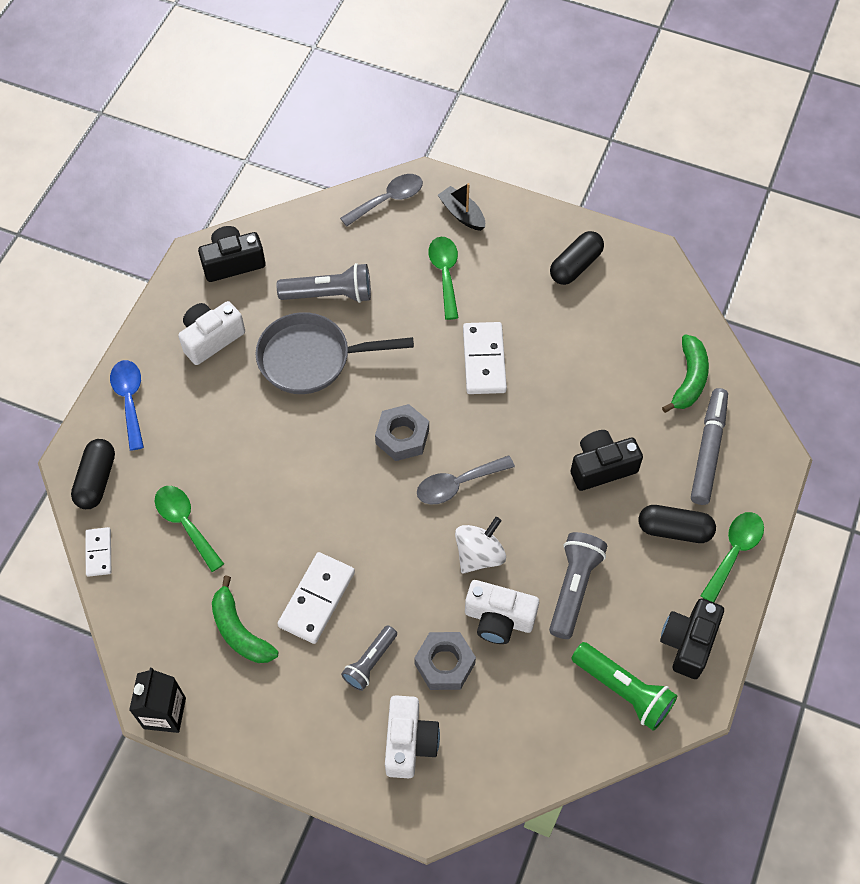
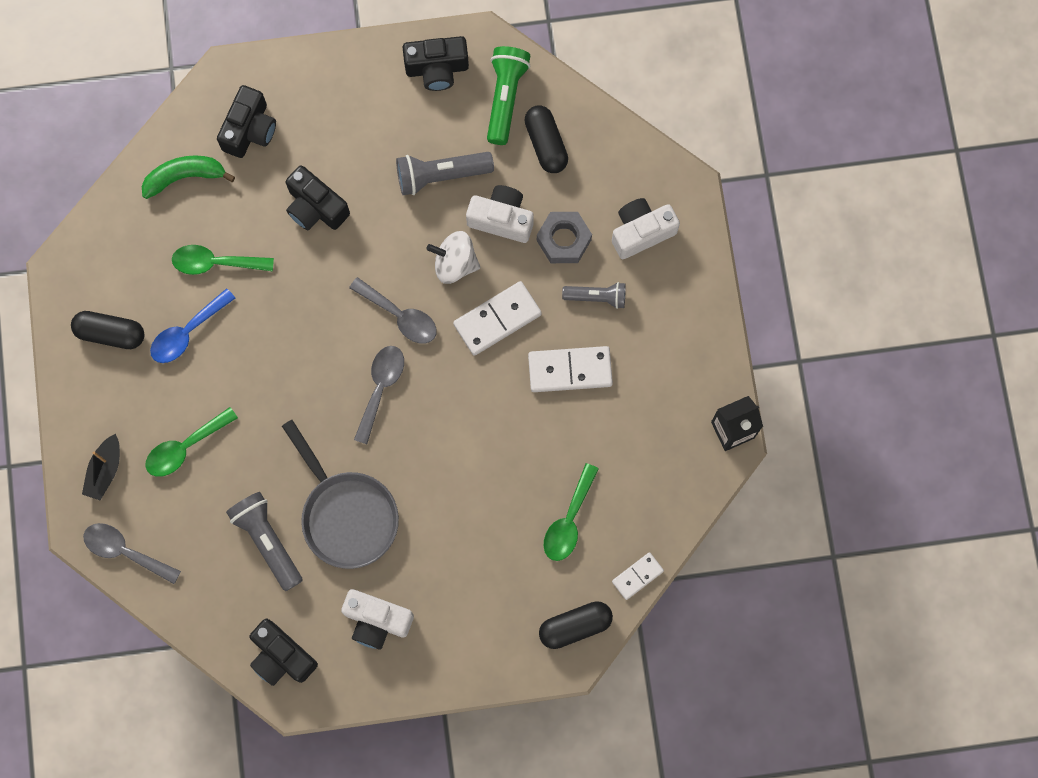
camera: 120 degrees left, 15 degrees up
(129, 400) = (482, 652): blue spoon -> blue spoon (187, 332)
(239, 631) = (633, 414): green banana -> none
(402, 437) = (381, 388): grey nut -> grey spoon
(484, 360) = (262, 360): white domino -> white domino (497, 319)
(499, 619) = (501, 219): white camera -> white camera turned 60 degrees counterclockwise
(674, 530) = (342, 123): black capsule -> black capsule (546, 144)
(708, 450) = (250, 130): grey marker -> black camera
(734, 552) = (336, 69): green spoon -> green spoon (215, 263)

